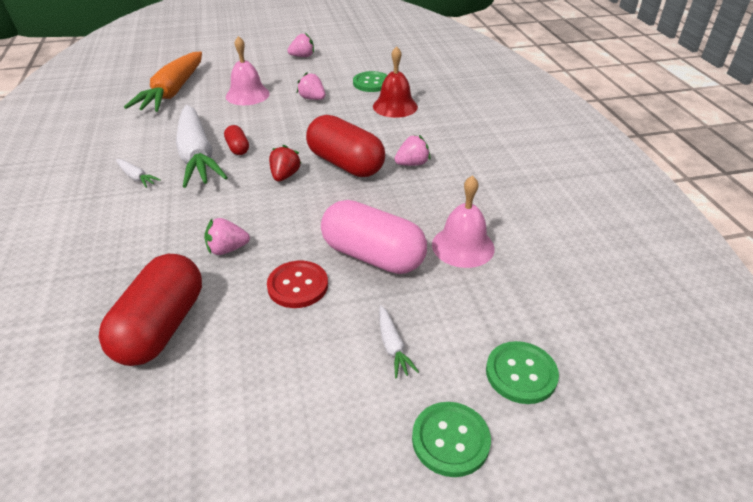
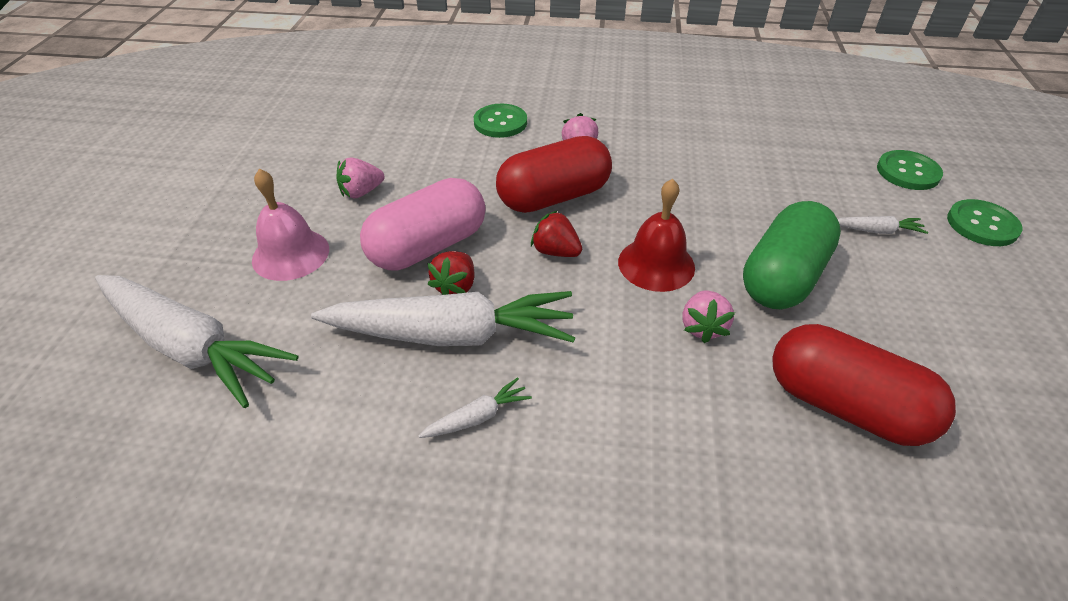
camera: 70 degrees left, 5 degrees up
(173, 92) = (191, 346): orange carrot -> white carrot
(238, 148) = (455, 286): red capsule -> red strawberry
(298, 286) = (783, 277): red button -> green capsule
(302, 56) = (210, 177): pink strawberry -> none
(371, 83) = (361, 135): green button -> green button (500, 122)
(373, 256) = (742, 214): pink capsule -> pink capsule (428, 247)
(395, 106) = (439, 132): red bell -> red bell (656, 264)
(463, 246) = (739, 156): pink bell -> none

